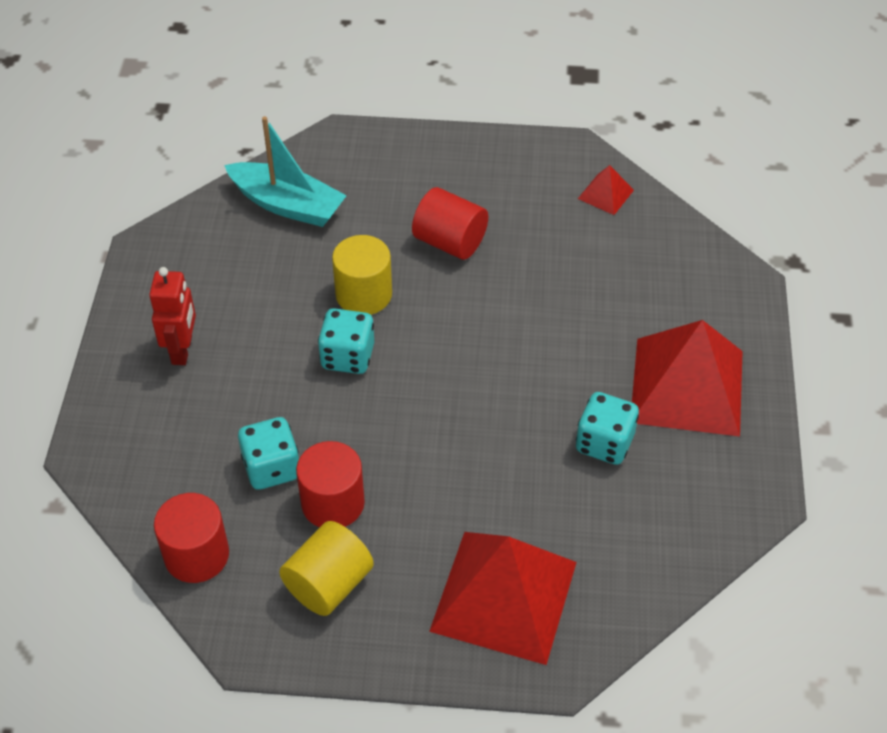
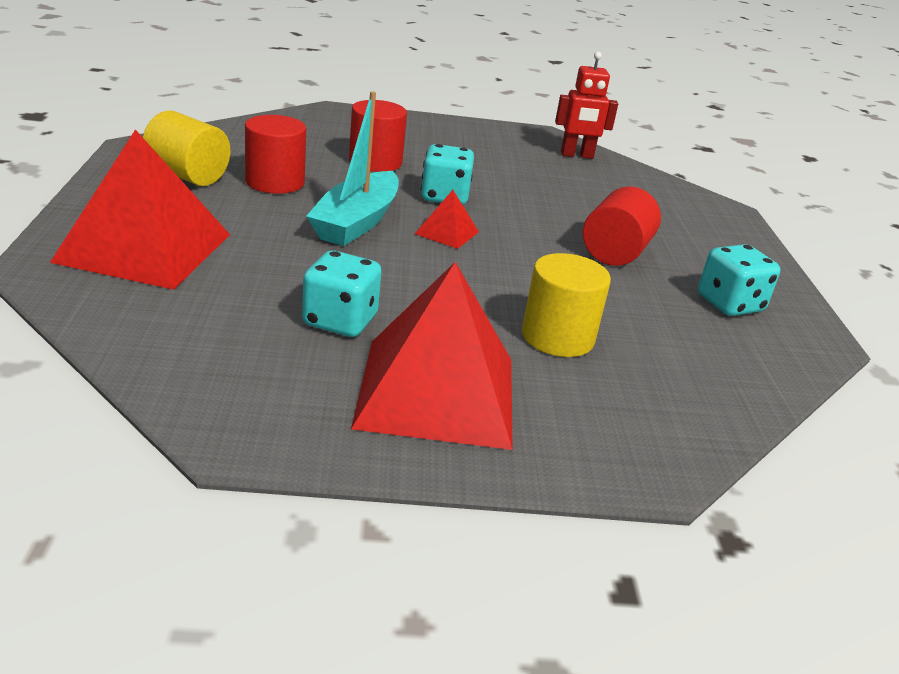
camera: 80 degrees right, 20 degrees down
(182, 350) = (438, 140): red robot -> red robot (577, 155)
(196, 555) = (232, 135): red cylinder -> red cylinder (375, 162)
(271, 468) = (316, 163): turquoise dice -> turquoise dice (729, 304)
(287, 204) = (621, 183): turquoise boat -> turquoise boat (357, 222)
(363, 294) = (524, 208): yellow cylinder -> yellow cylinder (557, 337)
(606, 194) = (755, 358): red pyramid -> red pyramid (447, 233)

